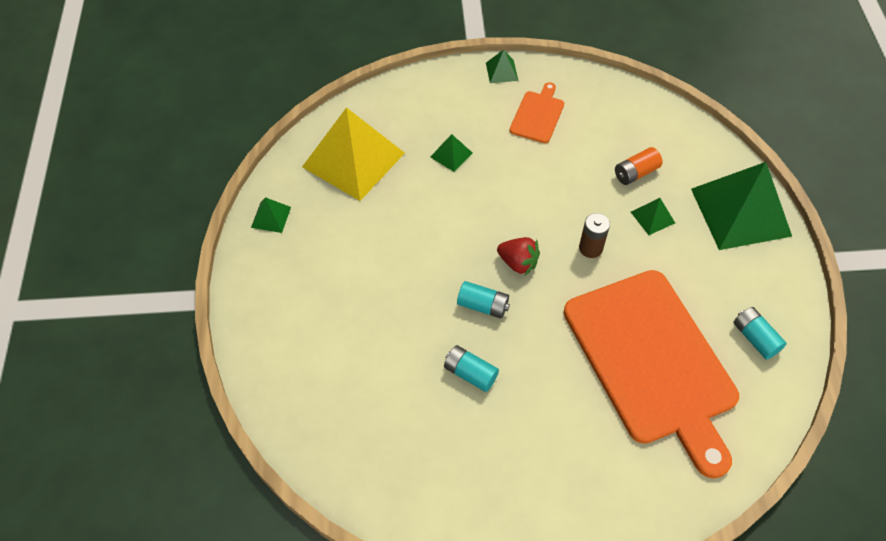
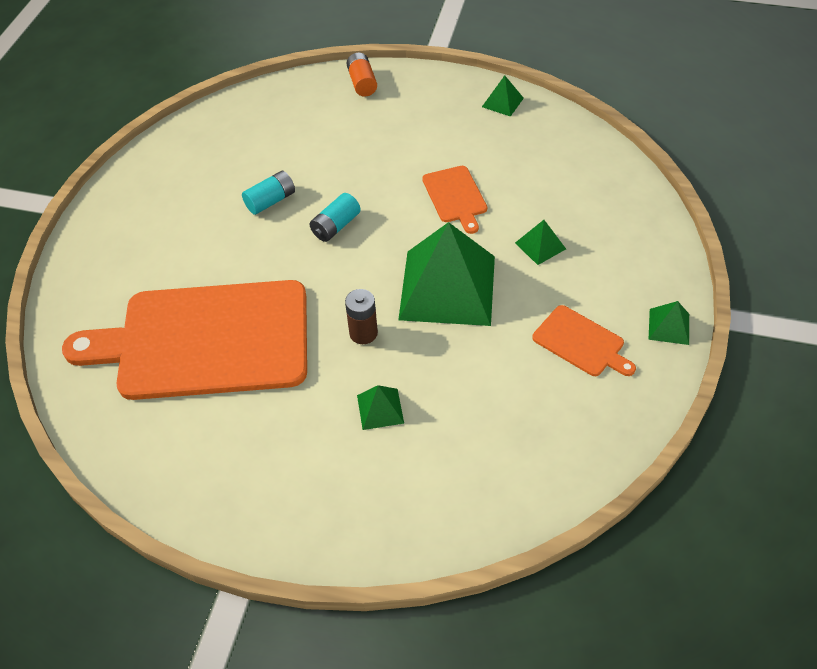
camera: 110 degrees right, 5 degrees down
(353, 159) = (557, 167): yellow pyramid -> none
(413, 224) = (455, 196): none -> orange cutting board
(518, 263) = (372, 265): red strawberry -> none
(636, 173) = (453, 416): orange battery -> orange battery (362, 83)
(740, 212) = (348, 513): green pyramid -> green pyramid (447, 287)
(755, 338) = (177, 447): turquoise battery -> none

